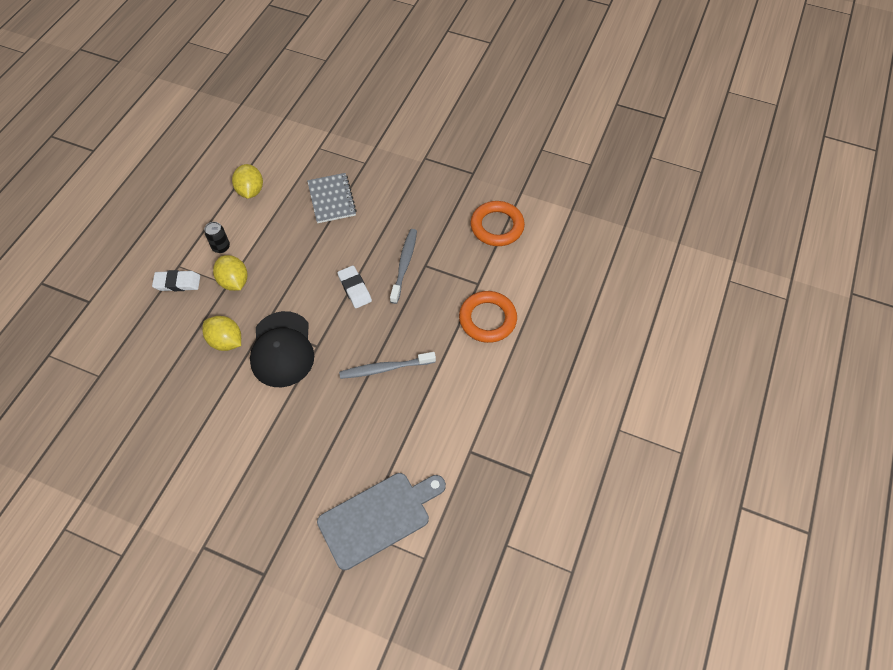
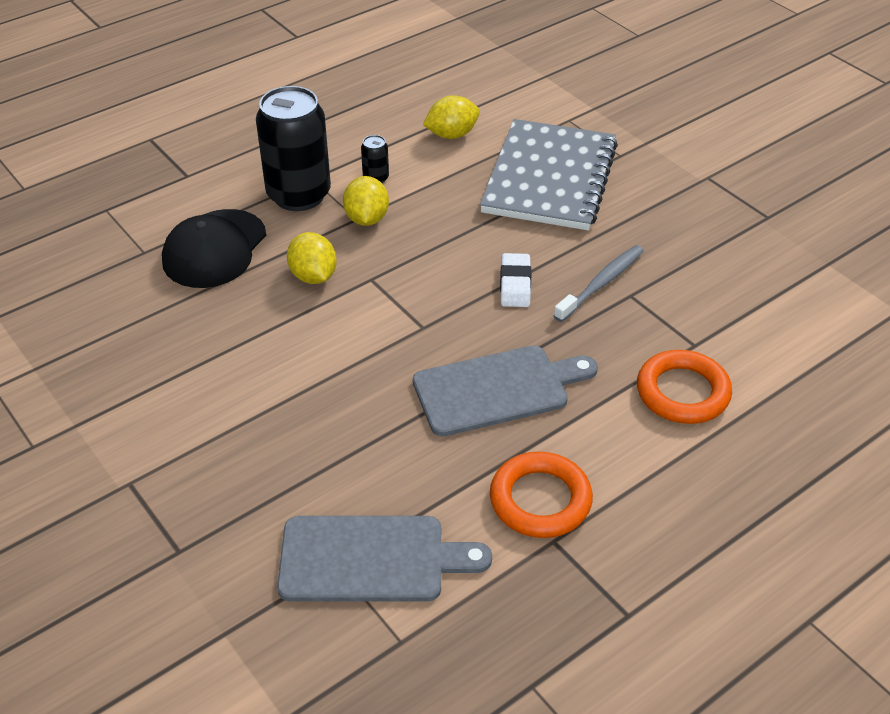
camera: 30 degrees right, 15 degrees down
(177, 283) = (299, 195): white eraser -> black can
(250, 191) = (451, 135): yellow lemon -> yellow lemon turned 45 degrees clockwise
(282, 349) = (376, 312): black cap -> black cap (214, 249)
(332, 199) = (549, 178): grey notebook -> grey notebook, size x1.86
(385, 368) = (497, 389): grey toothbrush -> grey cutting board
(497, 226) = (766, 289): orange ring -> orange ring (540, 500)

